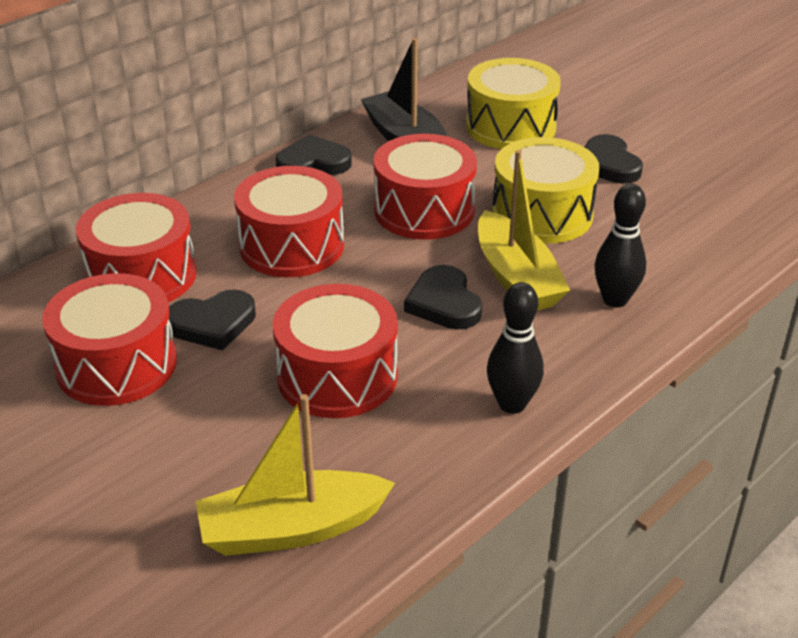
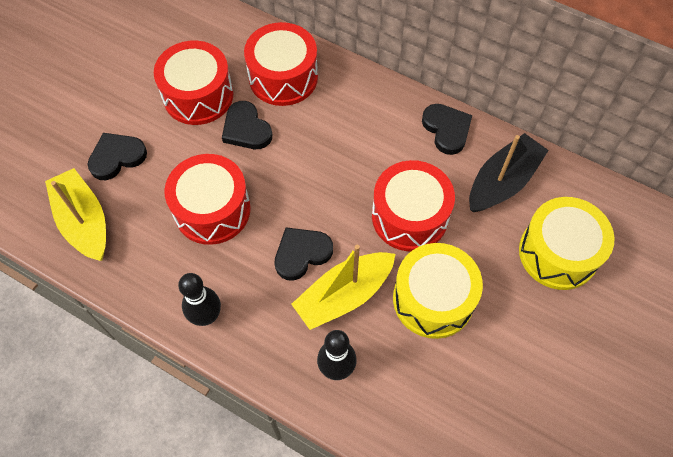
camera: 75 degrees right, 25 degrees up
(292, 246) = (339, 146): red drum -> none
(608, 164) = (528, 340): black heart -> black heart (117, 157)

